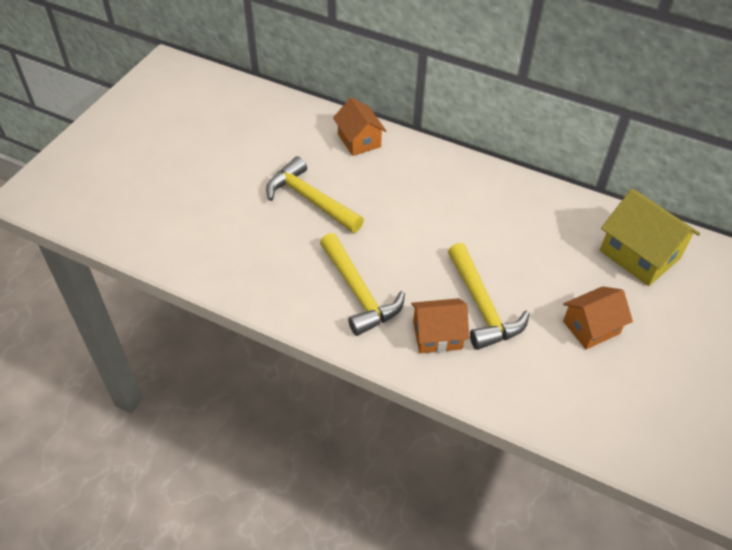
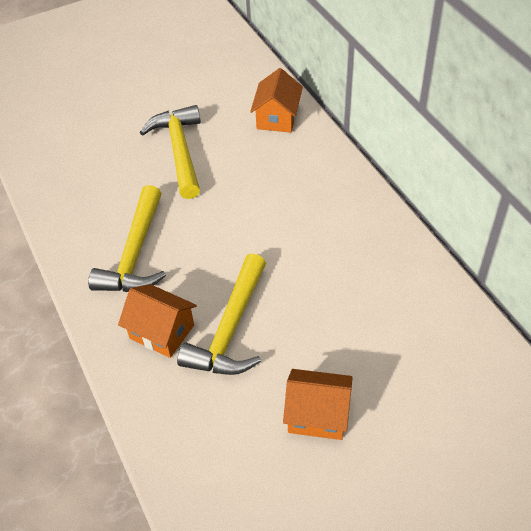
camera: 40 degrees right, 0 degrees up
(639, 255) = (452, 372): yellow house -> none

